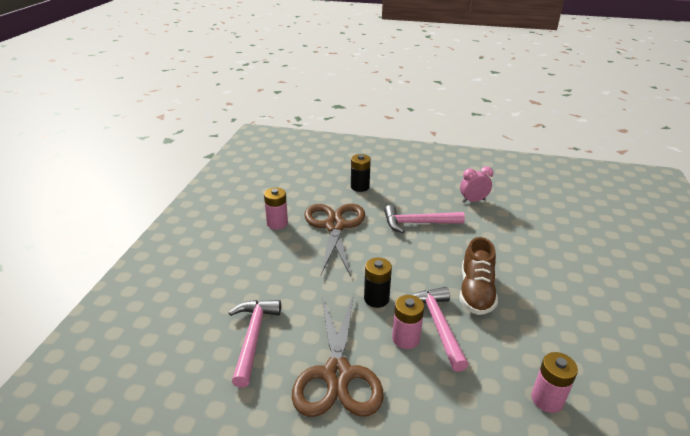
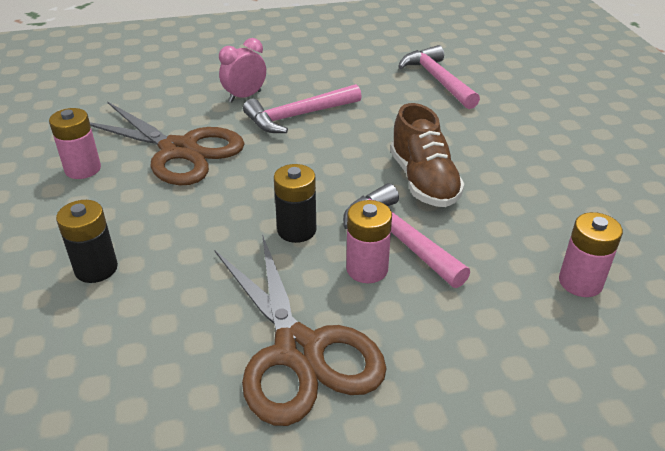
camera: 25 degrees left, 5 degrees up
(253, 337) = (136, 345): pink hammer -> pink hammer (437, 80)
(334, 226) = (179, 150): brown scissors -> brown scissors turned 150 degrees clockwise
(360, 187) = (187, 88): black battery -> black battery (96, 268)
(473, 201) = (355, 70): pink clock -> pink clock (245, 96)

